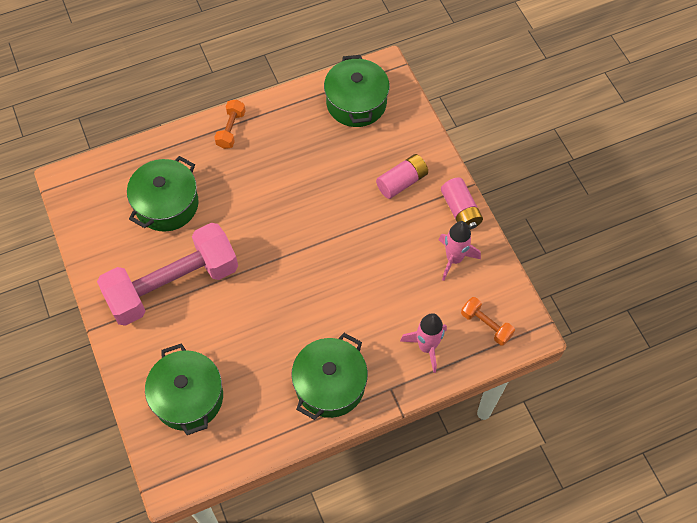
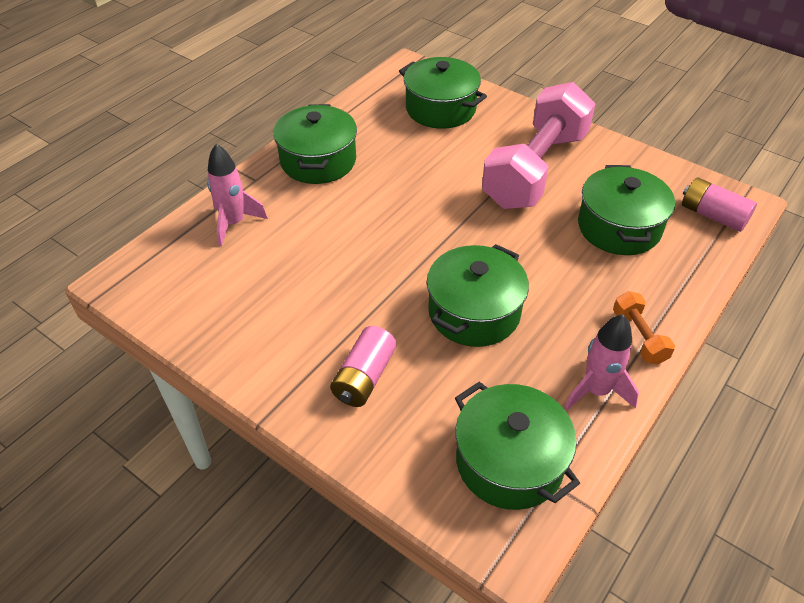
camera: 150 degrees right, 15 degrees down
(311, 191) = (474, 312): none -> green pot
(454, 259) = (242, 317): pink rocket -> pink rocket (596, 391)
(460, 210) = (261, 378): pink battery -> pink battery (712, 215)
(486, 325) = (172, 268): orange dumbbell -> none

